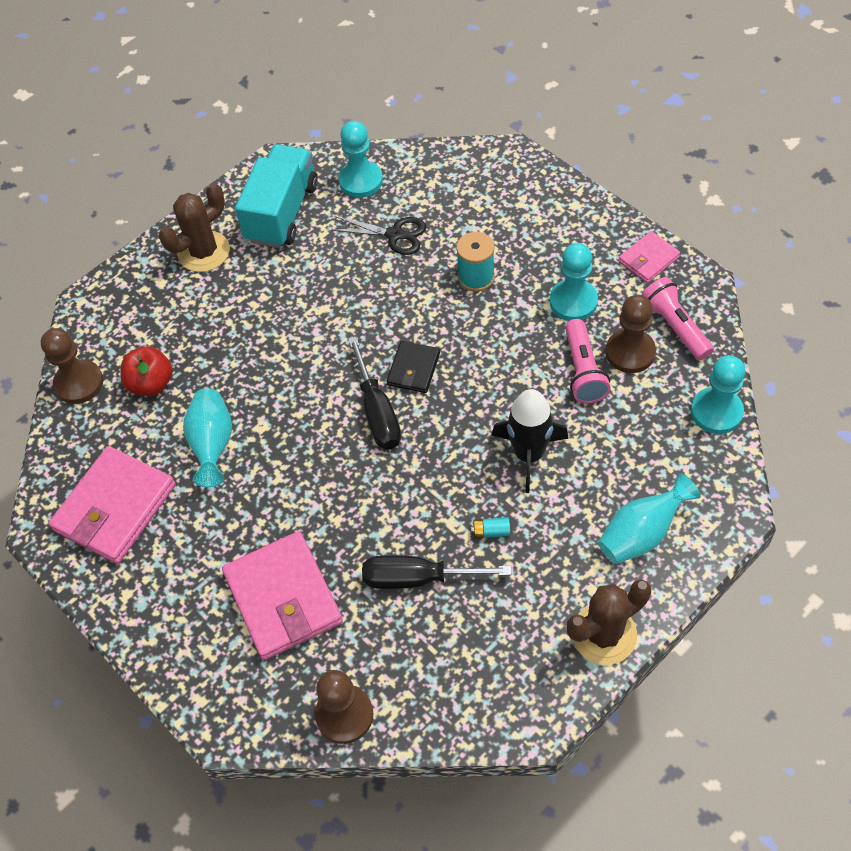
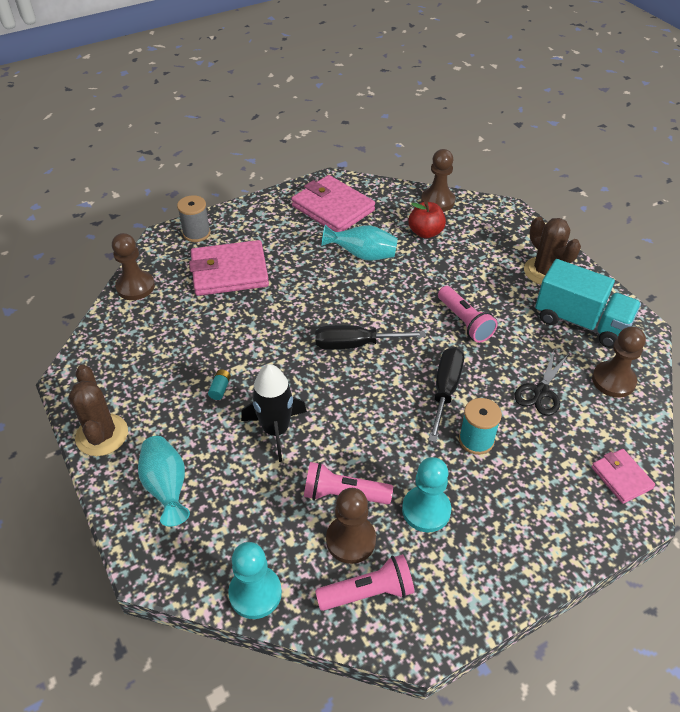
camera: 100 degrees right, 10 degrees down
(207, 677) = (196, 233): none -> grey spool
(310, 314) = (465, 322): none -> pink flashlight
(361, 181) = (613, 380): turquoise pawn -> brown pawn
(413, 369) = (388, 374): black wallet -> none
(418, 578) = (206, 339): black screwdriver -> black screwdriver (445, 390)
(648, 259) = (464, 598): pink wallet -> pink wallet (621, 477)

